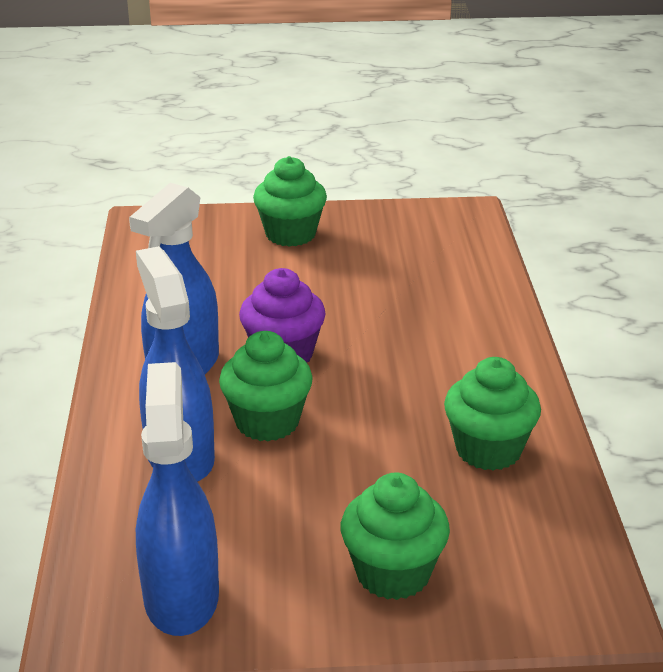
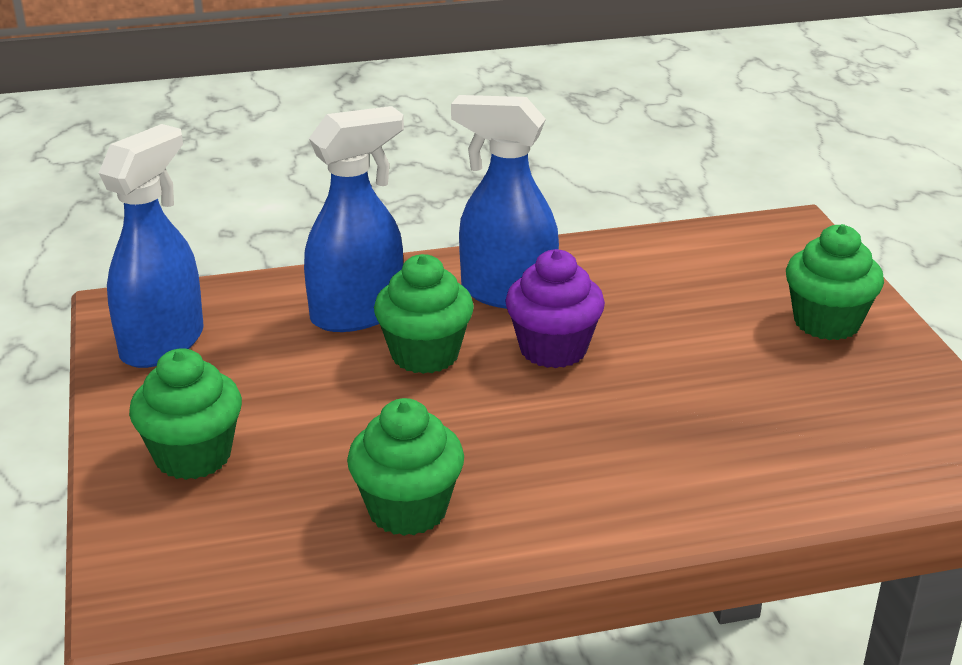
camera: 80 degrees right, 0 degrees up
(181, 597) = (163, 343): blue spray bottle -> blue spray bottle turned 45 degrees counterclockwise

